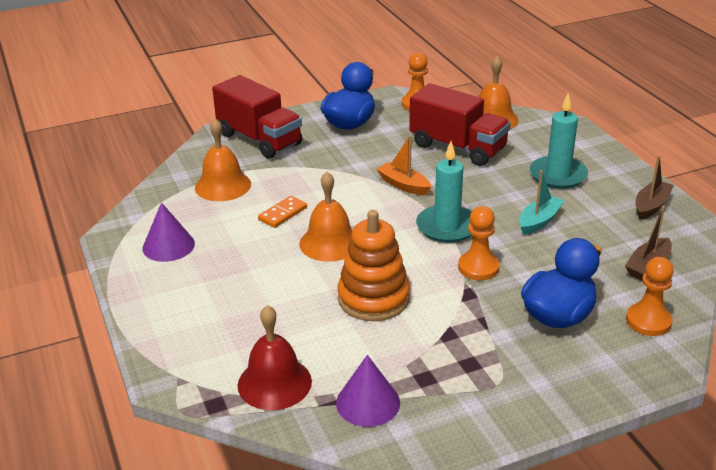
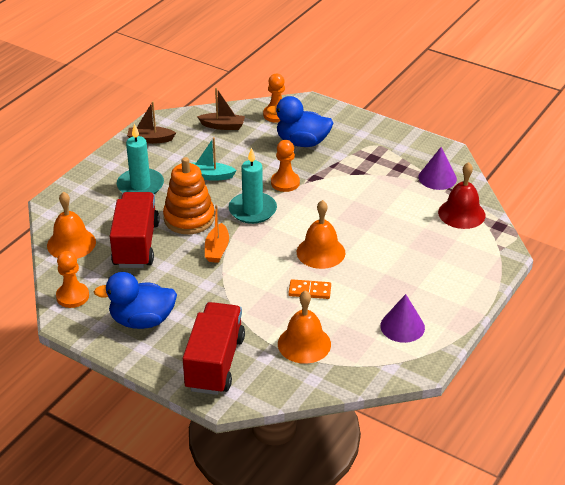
camera: 125 degrees left, 5 degrees up
(373, 298) = (356, 210): orange stacking toy -> orange stacking toy (189, 218)

